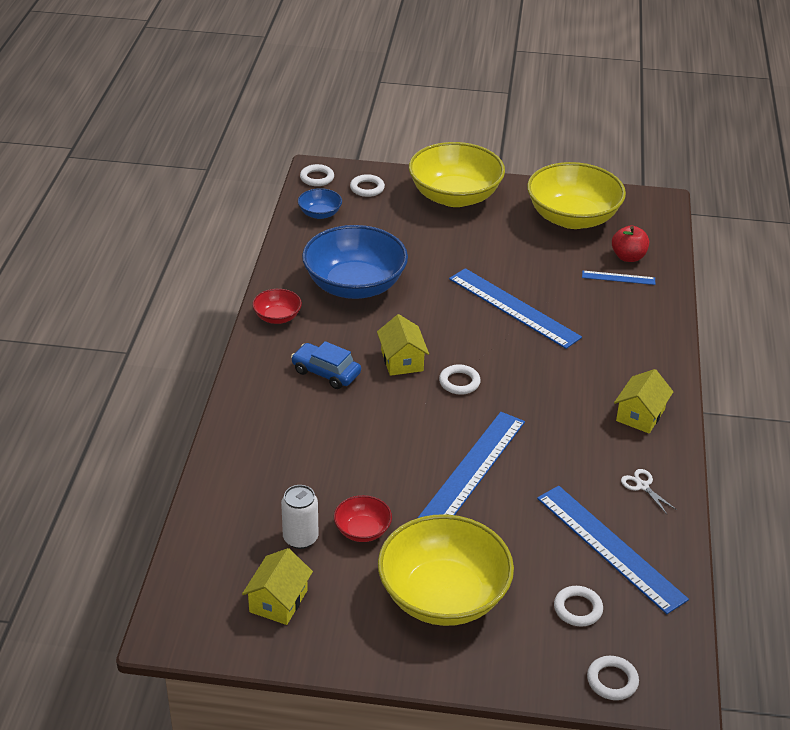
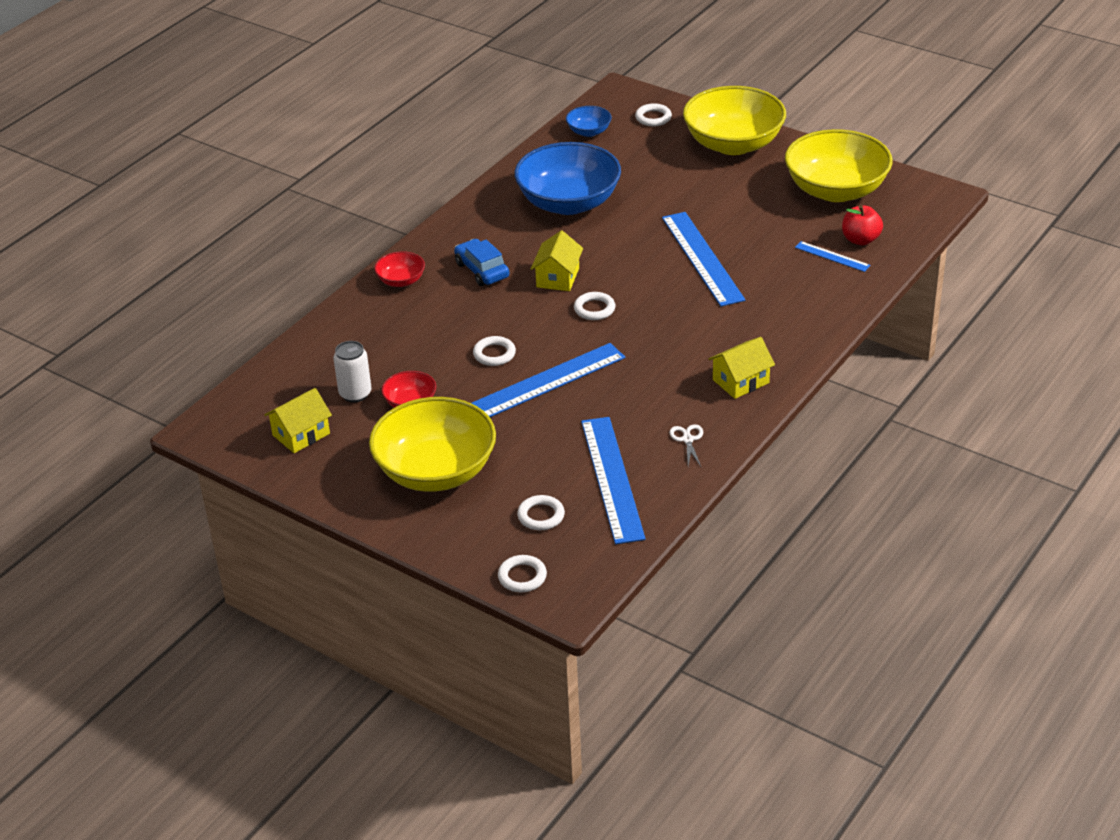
camera: 30 degrees right, 0 degrees up
(277, 317) = (477, 213): red bowl -> red bowl (401, 281)
(317, 178) = (613, 98): white ring -> white ring (494, 354)

